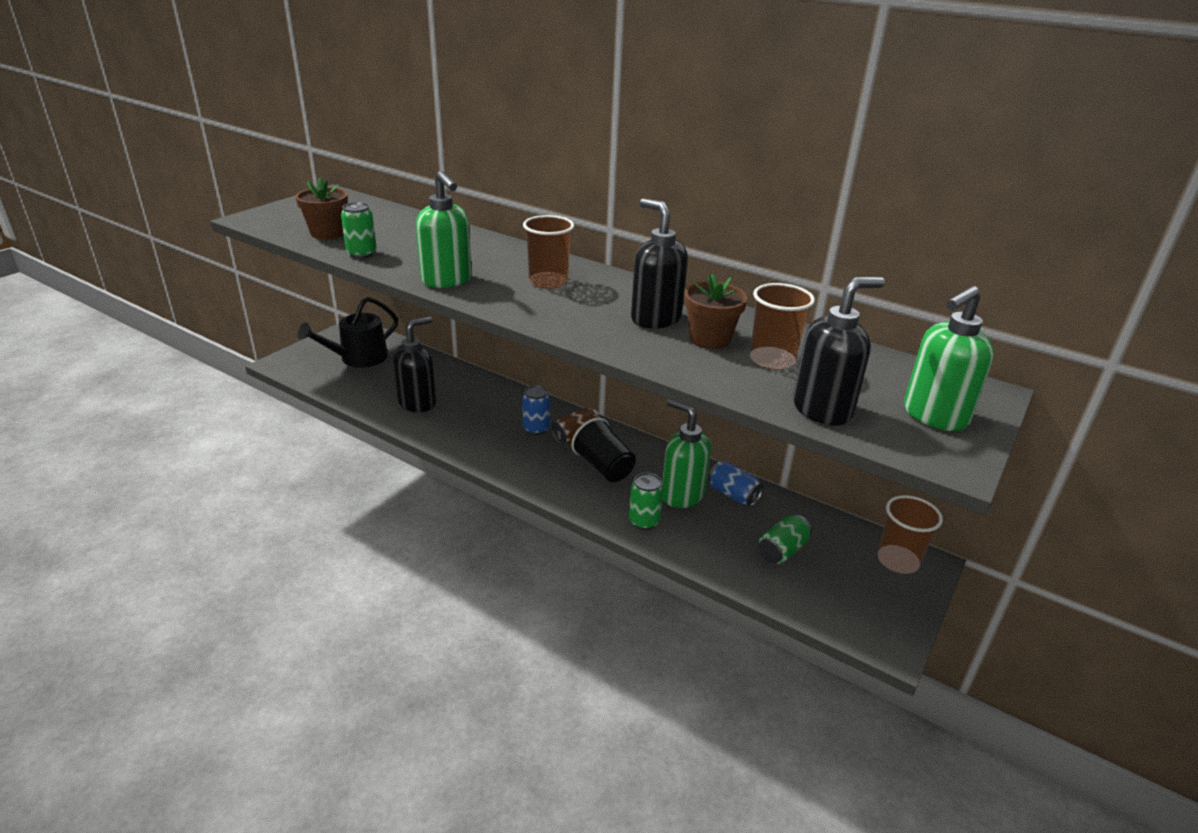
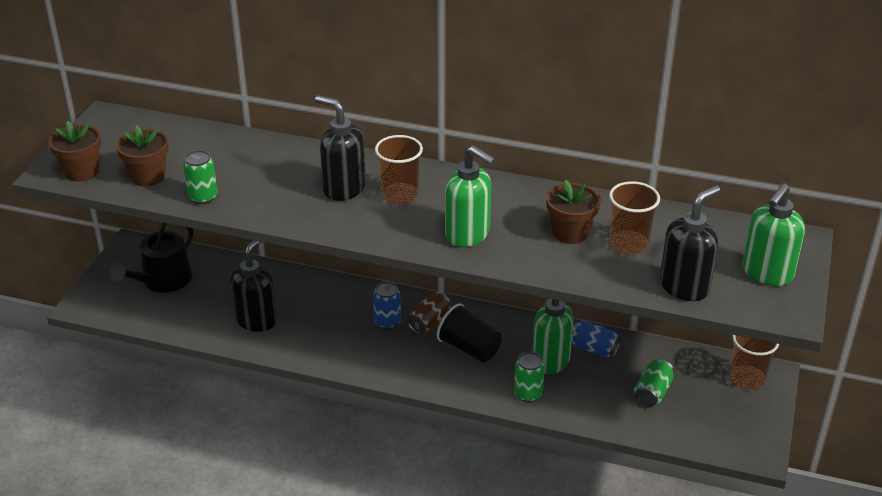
camera: 15 degrees left, 5 degrees up
(275, 222) = (81, 171): none -> brown flower pot
(447, 280) = (307, 214): green soap dispenser -> green soap dispenser (468, 235)
(655, 319) = (515, 219): black soap dispenser -> black soap dispenser (343, 189)

